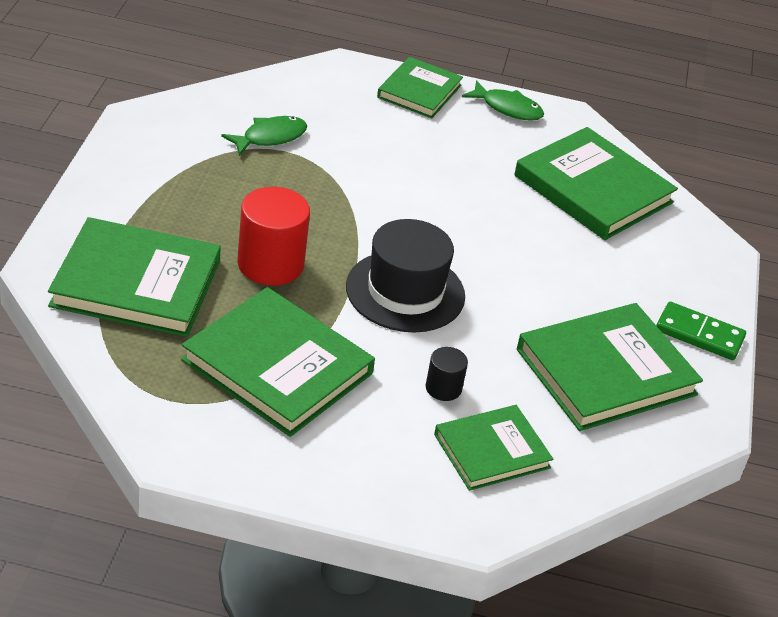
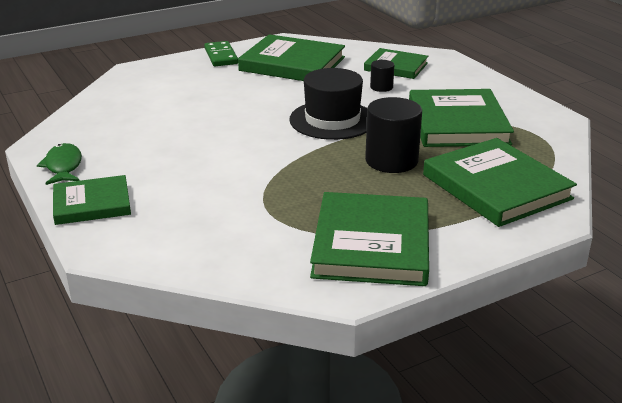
camera: 125 degrees left, 10 degrees down
(270, 137) = (264, 226): green fish -> none
(270, 264) = (391, 160): red cylinder -> black cylinder
(593, 189) = (127, 112): green book -> green book (371, 244)

